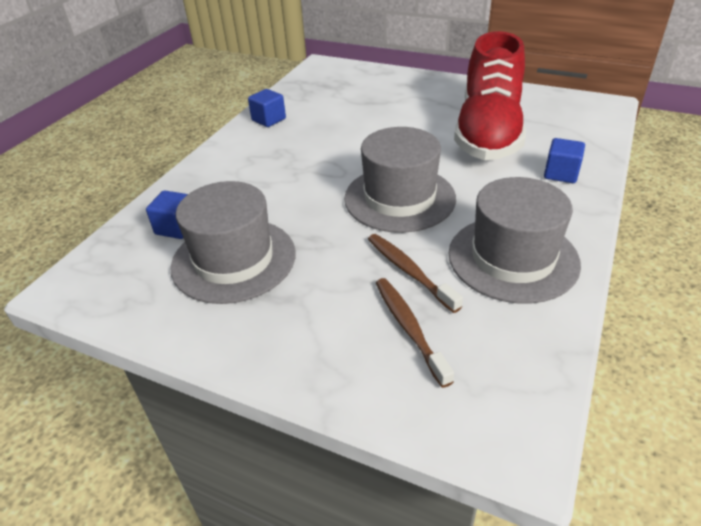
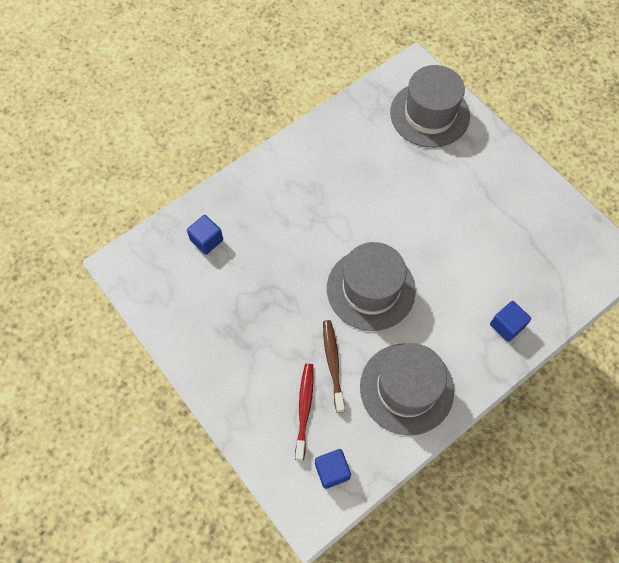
camera: 25 degrees right, 25 degrees up
(234, 259) = (230, 293): grey hat -> grey hat (429, 114)
(269, 119) = (327, 137): blue cube -> blue cube (332, 471)
(409, 328) = (304, 409): brown toothbrush -> red toothbrush
(488, 132) = (490, 246): red shoe -> none

